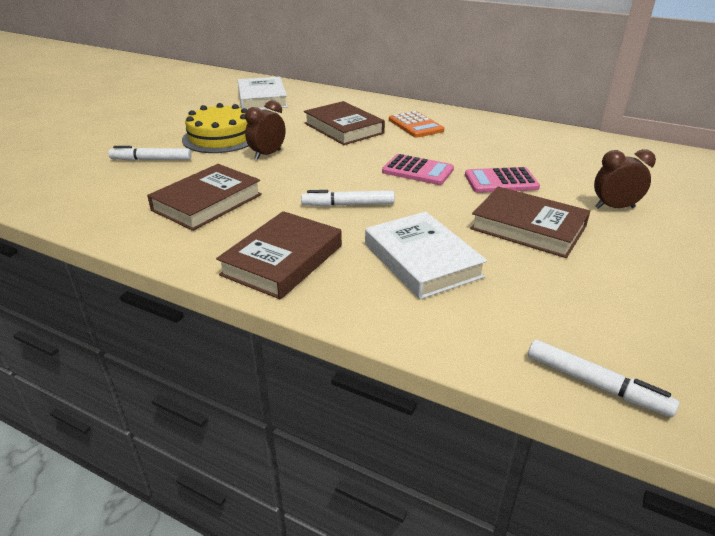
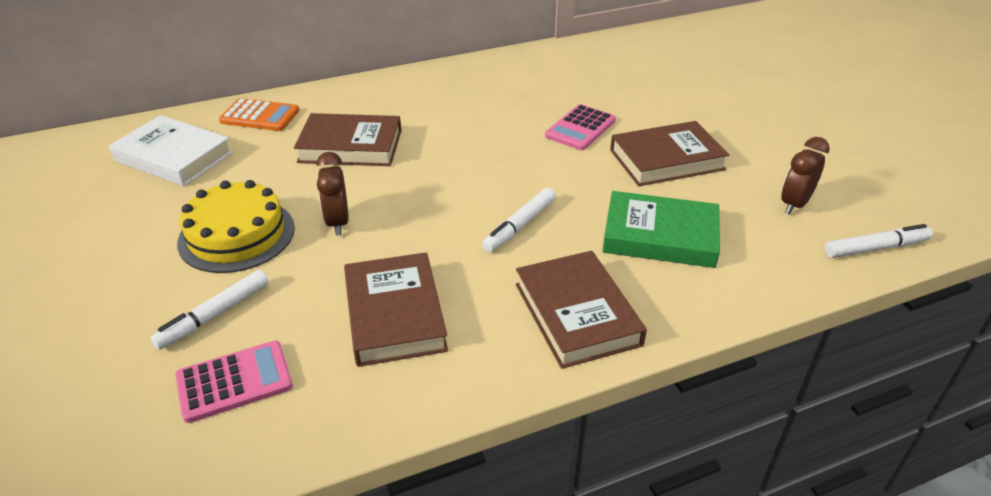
camera: 50 degrees left, 5 degrees up
(415, 125) = (411, 106): orange calculator -> orange calculator (260, 116)
(417, 171) = (505, 155): pink calculator -> pink calculator (234, 382)
(422, 260) = (660, 236): white book -> green book
(614, 207) = (680, 108): brown clock -> brown clock (794, 204)

